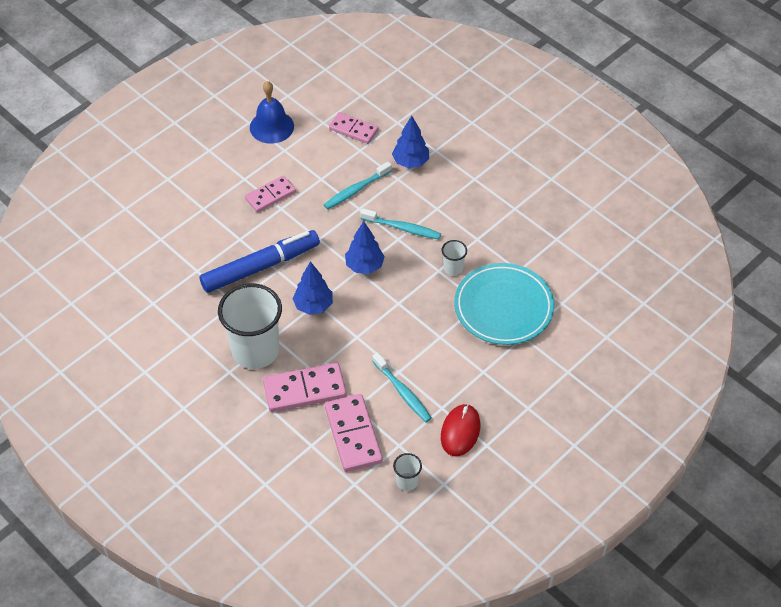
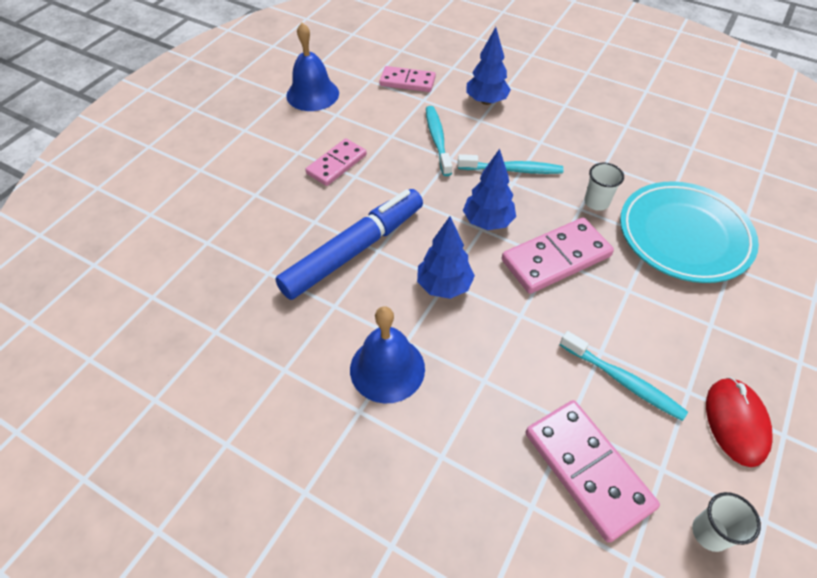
camera: 15 degrees left, 0 degrees up
(255, 351) = (387, 368): white cup -> blue bell
(304, 390) = (483, 413): pink domino -> pink domino (556, 258)
(356, 190) = (437, 140): turquoise toothbrush -> turquoise toothbrush turned 135 degrees clockwise

